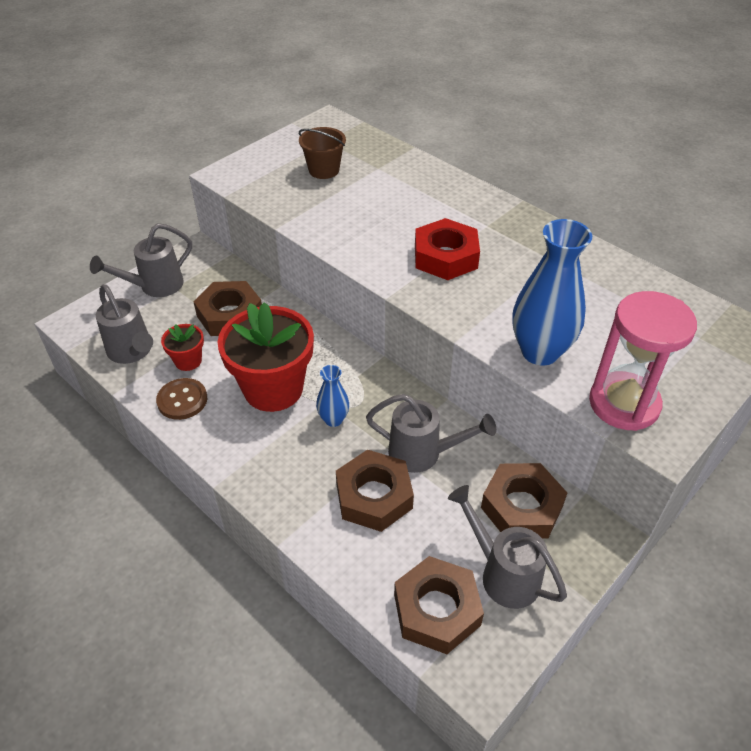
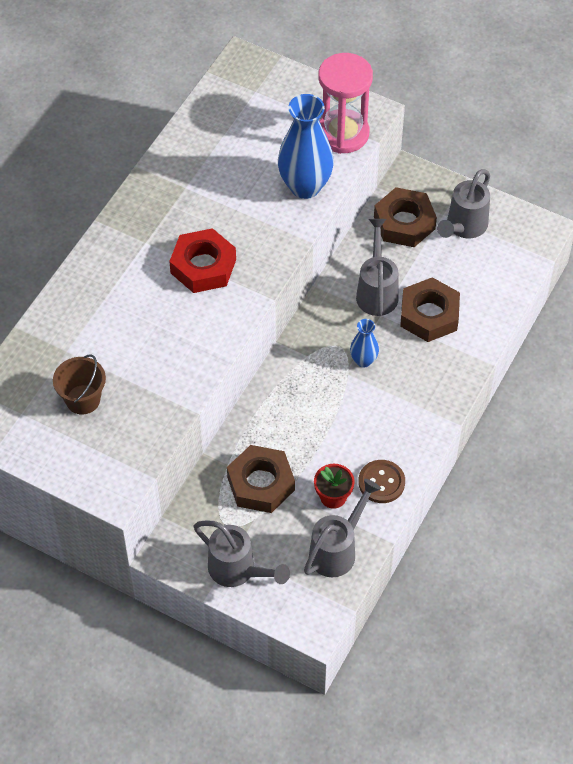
camera: 105 degrees left, 10 degrees up
(273, 389) = (344, 415): red flower pot -> none
(436, 610) = (505, 259): brown nut -> none

